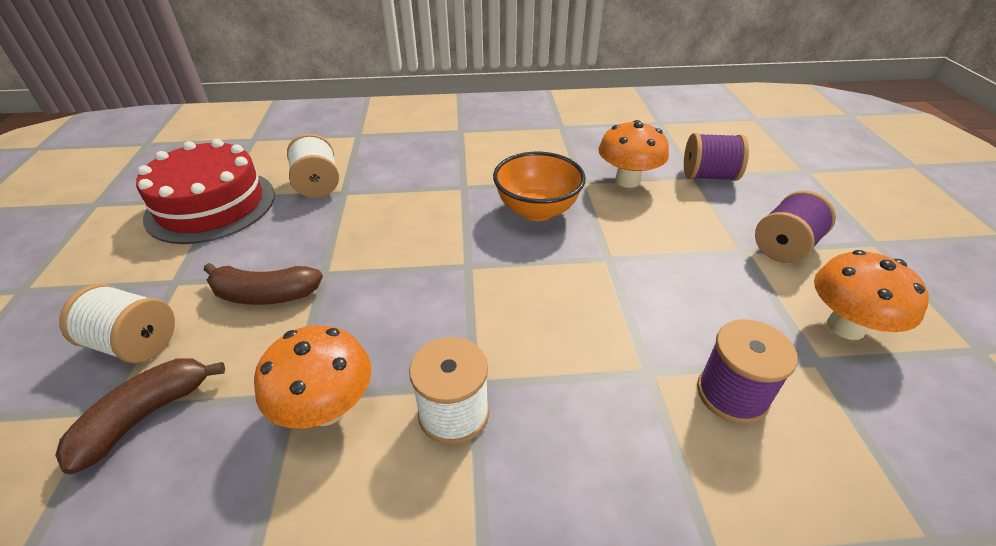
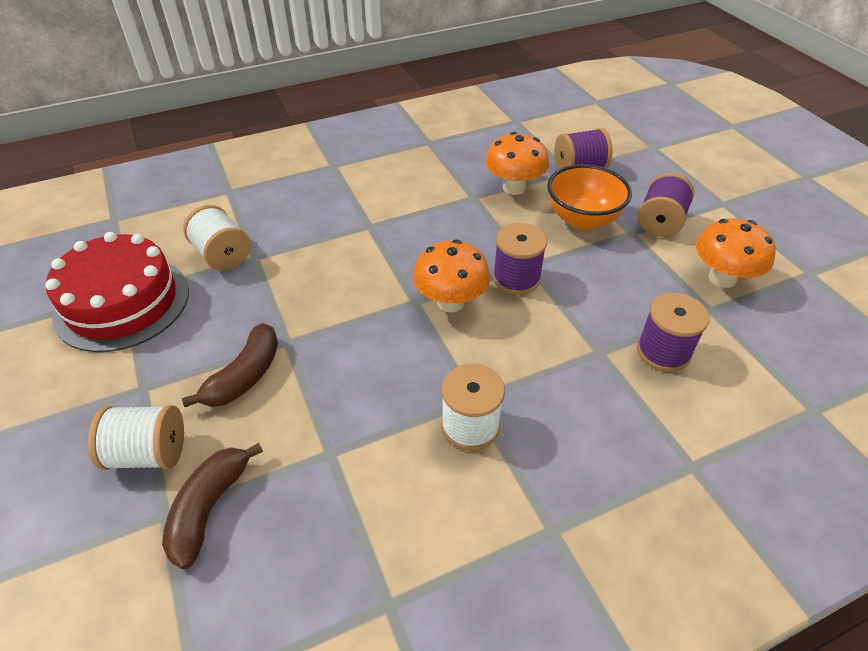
camera: 20 degrees left, 5 degrees up
(265, 295) = (245, 376): brown banana -> brown banana turned 45 degrees counterclockwise
(326, 408) = (366, 453): orange mushroom -> orange mushroom (450, 302)
(537, 210) = (449, 235): orange bowl -> orange bowl (582, 219)
(587, 267) = (516, 278): none -> purple spool

